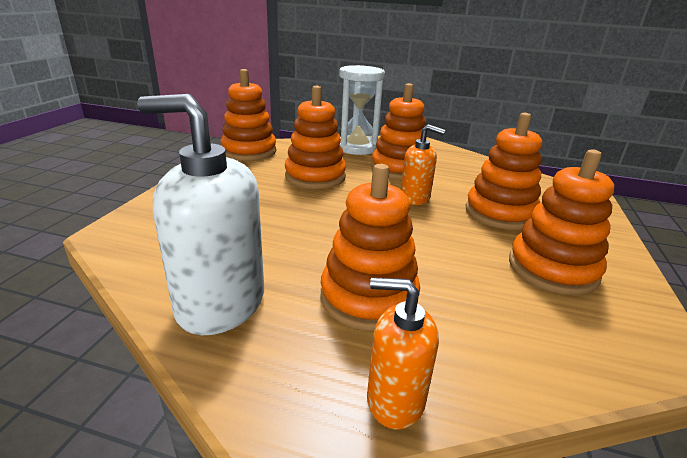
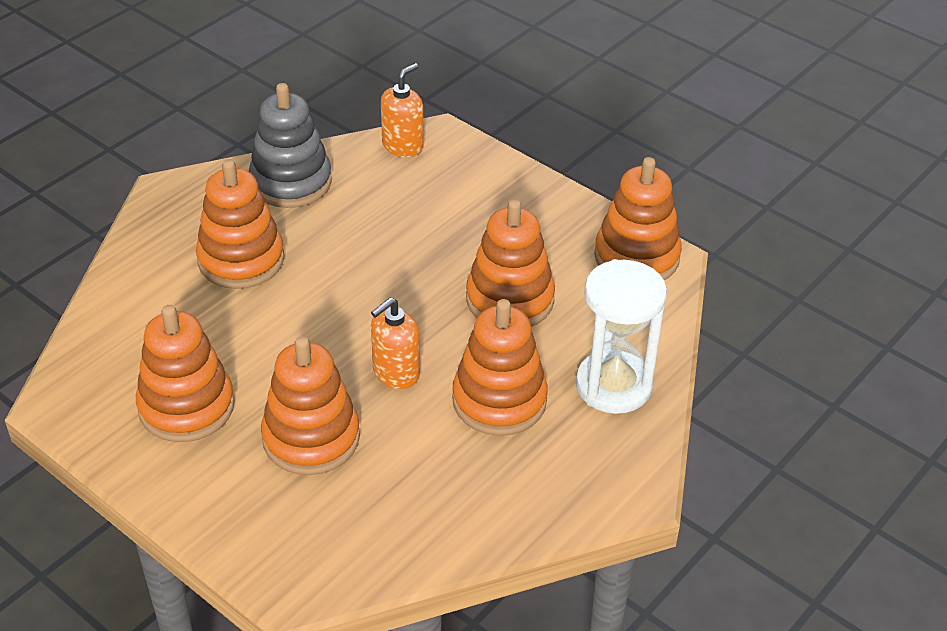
camera: 115 degrees right, 15 degrees up
(220, 303) = (291, 182): white soap dispenser -> grey stacking toy
(394, 399) = (144, 237): orange soap dispenser -> orange soap dispenser (403, 146)

